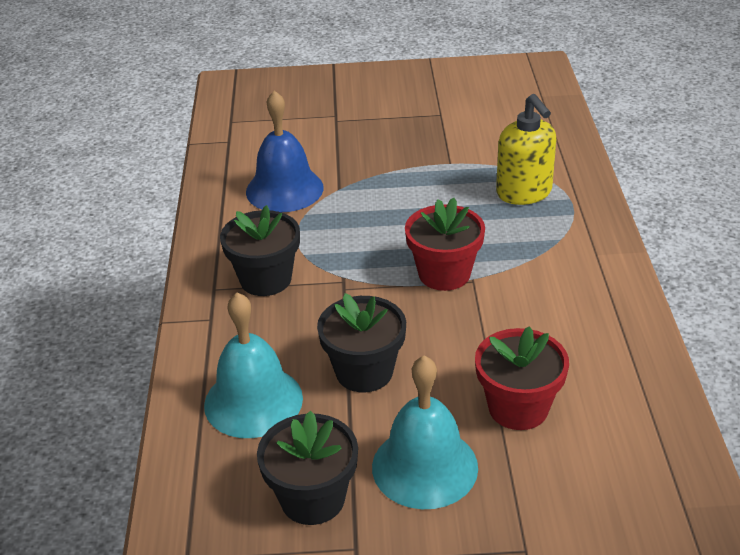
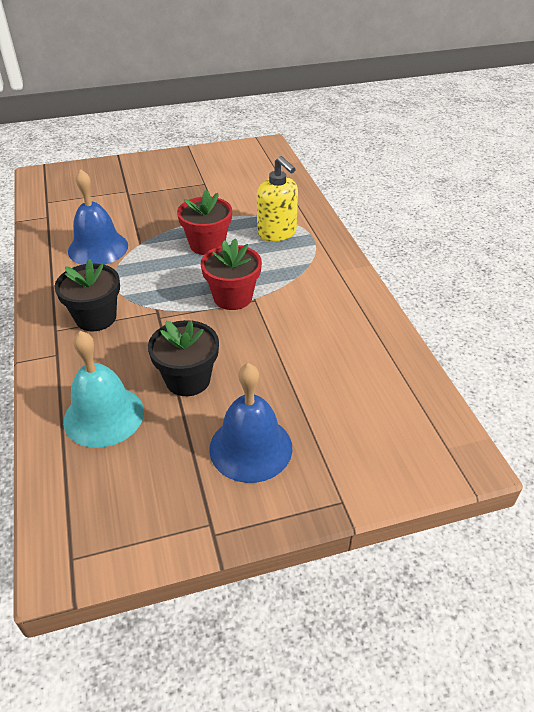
camera: 15 degrees left, 5 degrees up
(312, 499) = (167, 488): black flower pot -> none
(424, 467) = (250, 448): turquoise bell -> blue bell
(518, 408) = (310, 391): red flower pot -> red flower pot (207, 245)

